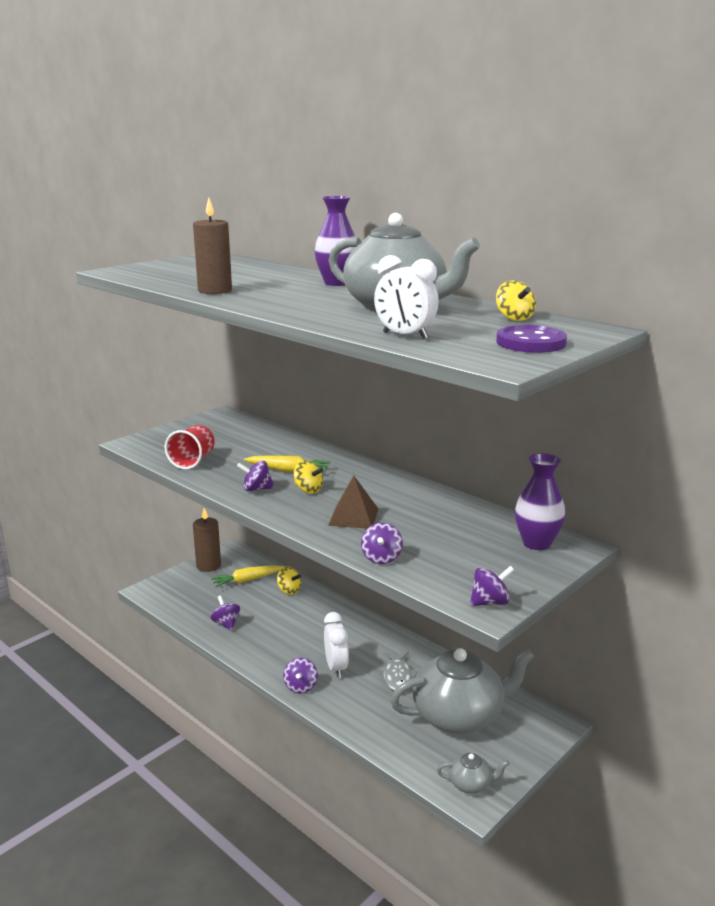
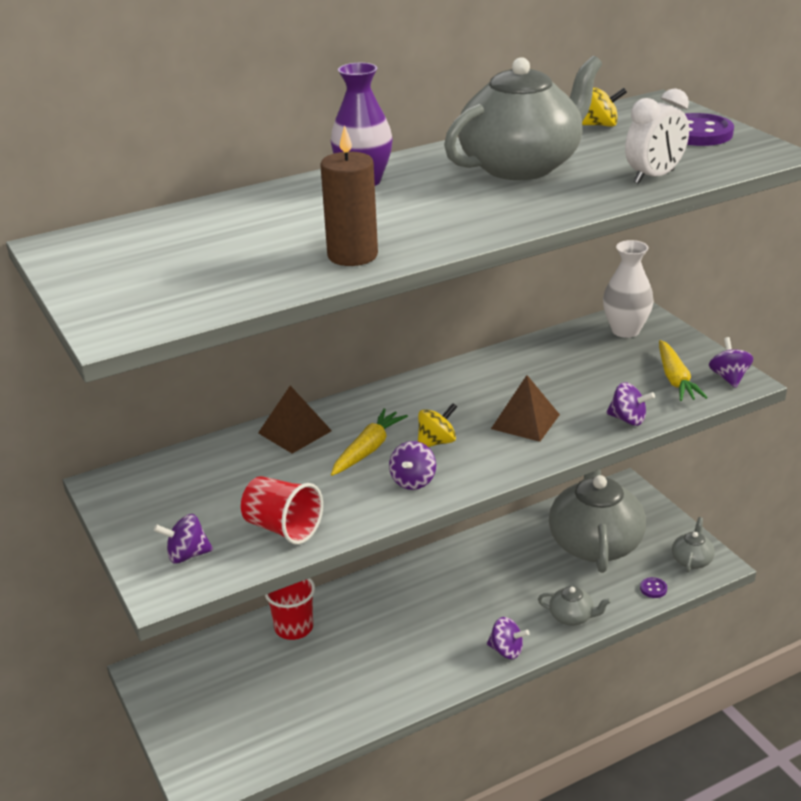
camera: 70 degrees left, 10 degrees up
(208, 565) = (173, 704): brown candle -> none
(226, 623) = (342, 702): purple spinning top -> purple spinning top (187, 555)
(247, 580) = (242, 666): yellow carrot -> yellow carrot (675, 379)
(289, 590) = (294, 627): yellow spinning top -> red cup
(298, 447) = (294, 432): none -> brown pyramid
(336, 668) = (482, 615): white clock -> none
(354, 715) = (572, 617): none -> grey teapot
(398, 676) = (517, 570): grey fish -> none
(414, 761) = (653, 589): none -> purple button
(536, 543) = (625, 330): purple vase -> white vase

